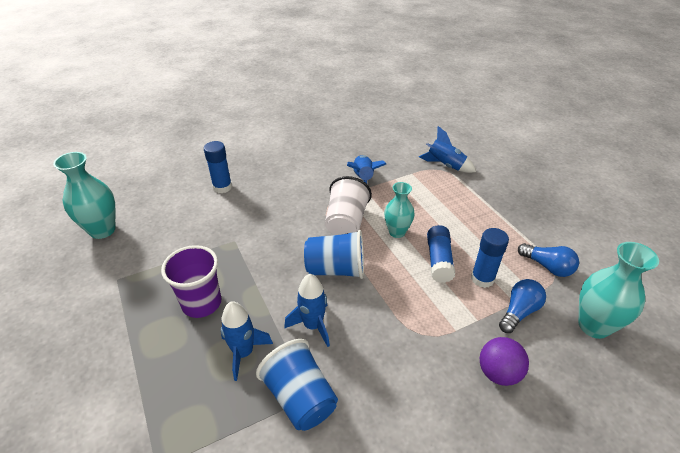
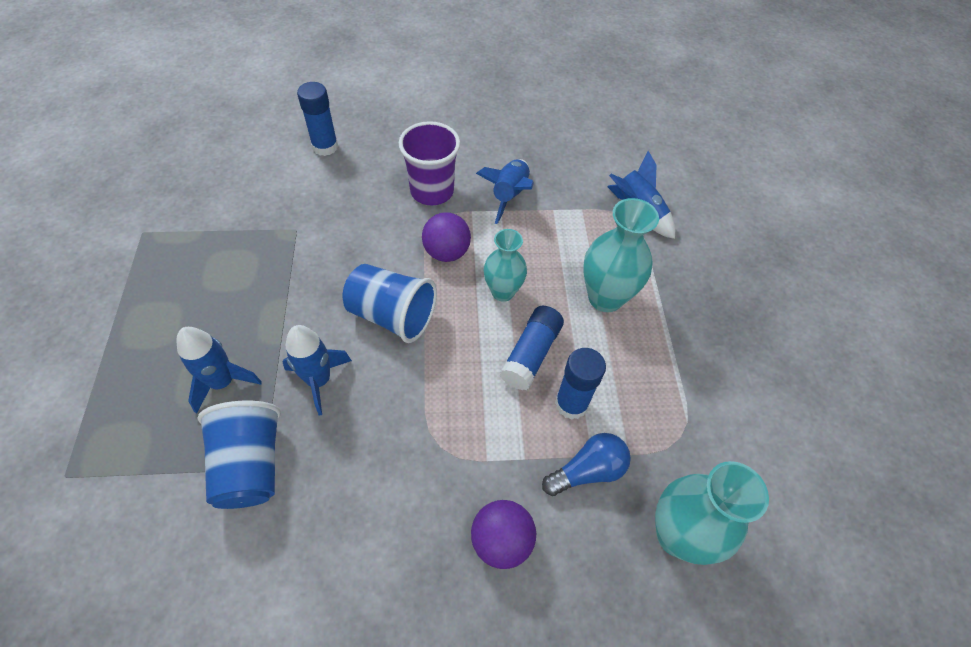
camera: 20 degrees right, 15 degrees up
(102, 230) = (160, 160): turquoise vase -> turquoise vase (605, 298)
(202, 303) = (214, 299): purple cup -> purple cup (432, 191)
(346, 222) = (446, 252): white cup -> purple ball
(547, 267) = (675, 423): blue light bulb -> none

